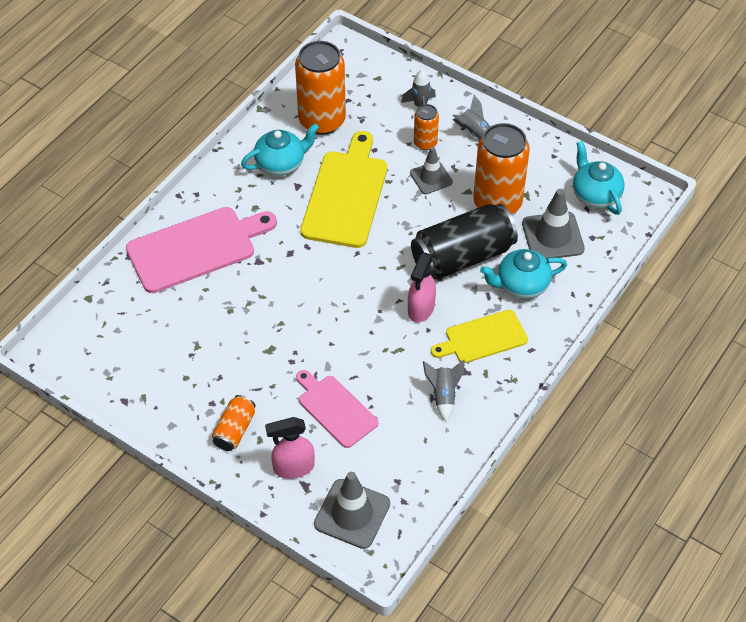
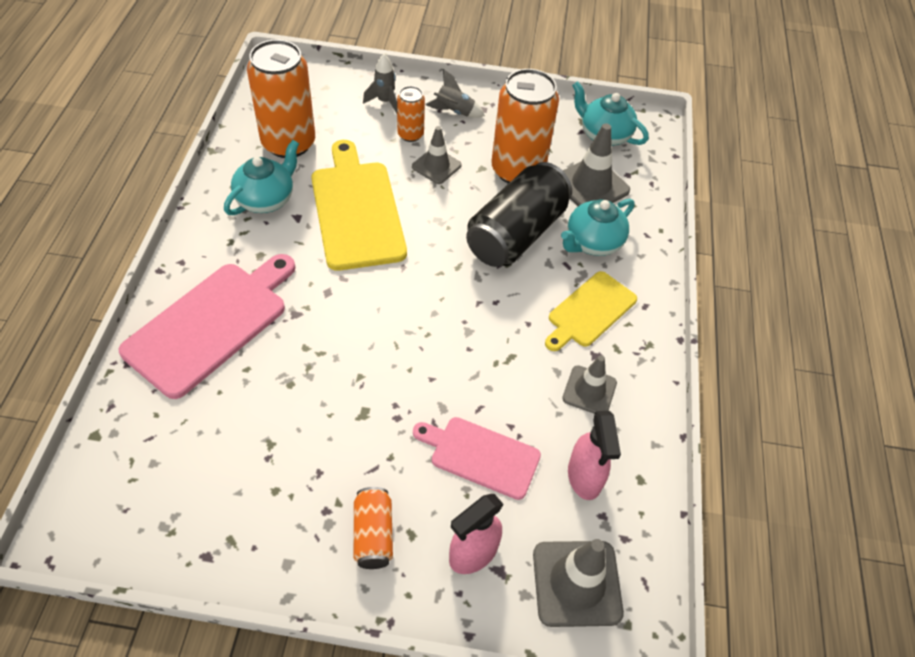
camera: 30 degrees left, 0 degrees up
(421, 309) = (507, 303): pink spray bottle -> pink spray bottle (584, 477)
(443, 395) = (589, 390): grey rocket -> grey traffic cone

